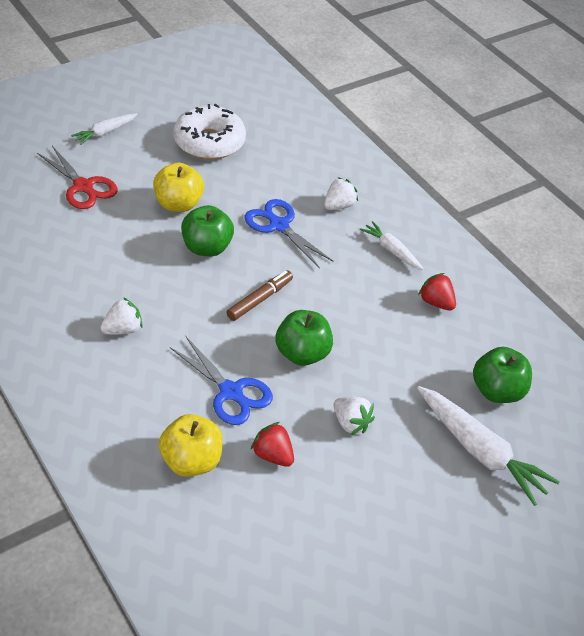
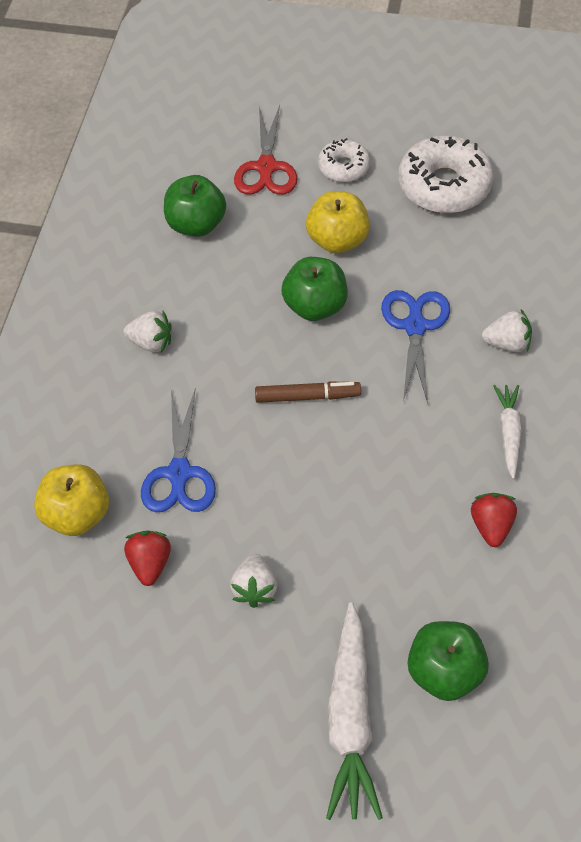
camera: 50 degrees right, 10 degrees up
(105, 132) = (348, 117): white carrot -> none
(135, 162) = (344, 167): none -> white donut
(302, 354) = (287, 483): green apple -> green apple (196, 224)

